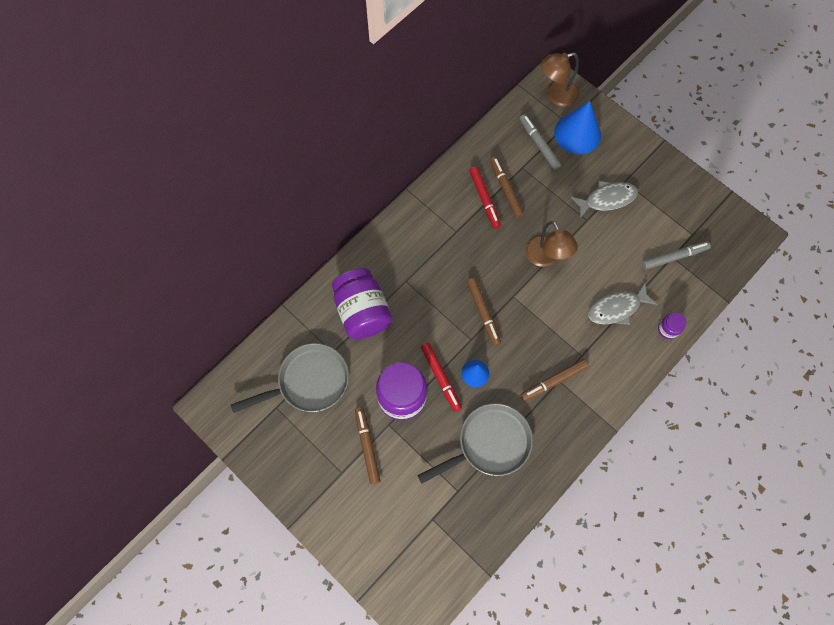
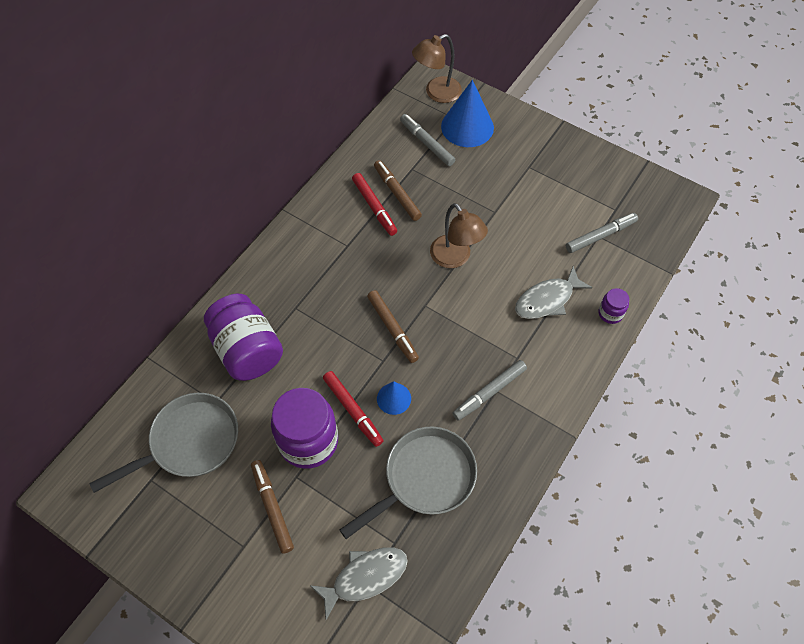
camera: 10 degrees left, 10 degrees down
(553, 381) = (489, 392): brown marker -> grey marker
(607, 199) = (513, 187): grey fish -> grey fish (365, 577)

